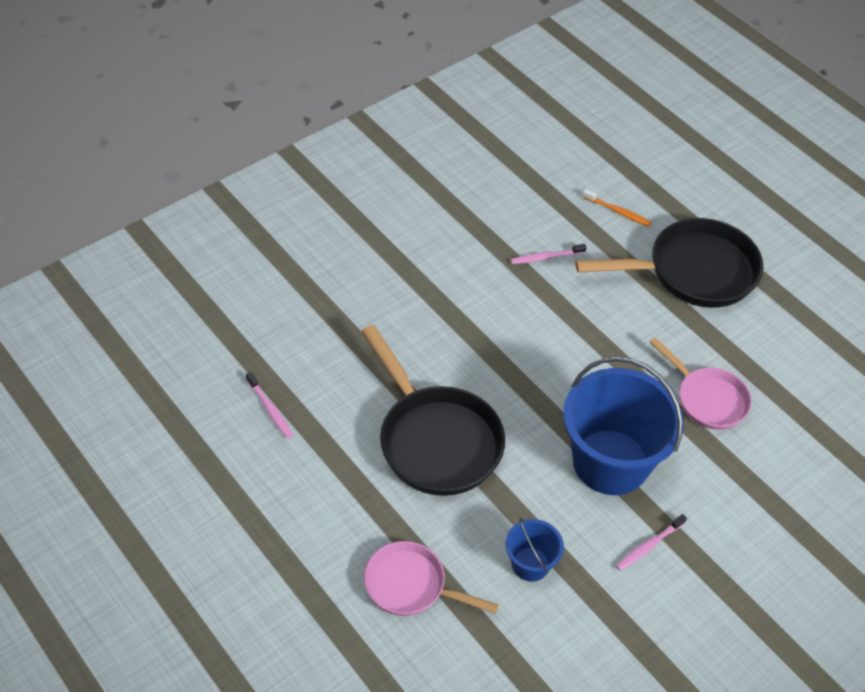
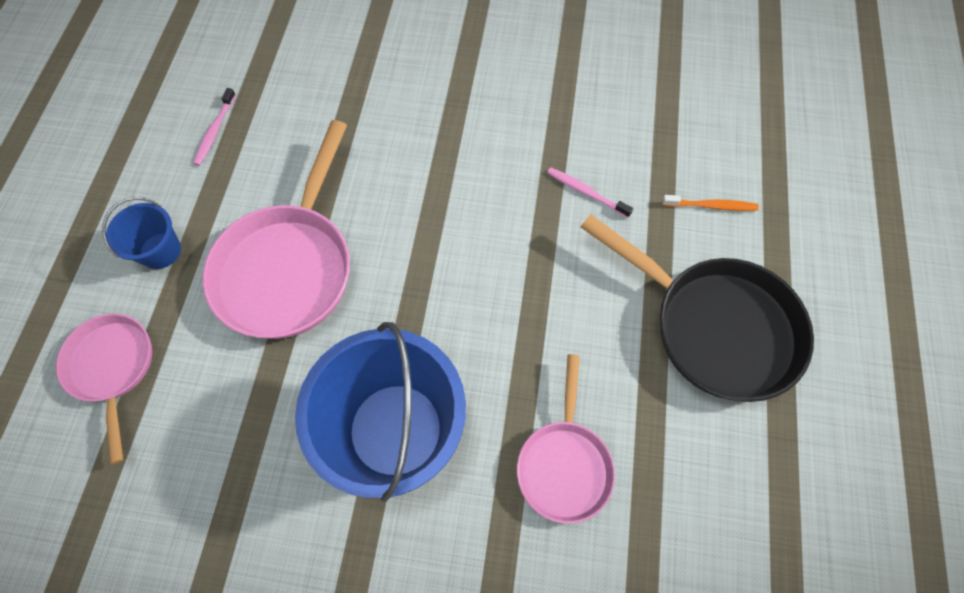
camera: 50 degrees right, 15 degrees up
(435, 440) = (289, 267): black pan -> pink pan
(530, 564) = (213, 449): blue bucket -> blue bucket (160, 251)
(618, 211) = (710, 206): orange toothbrush -> orange toothbrush turned 75 degrees counterclockwise
(649, 546) = (324, 545): pink toothbrush -> none

